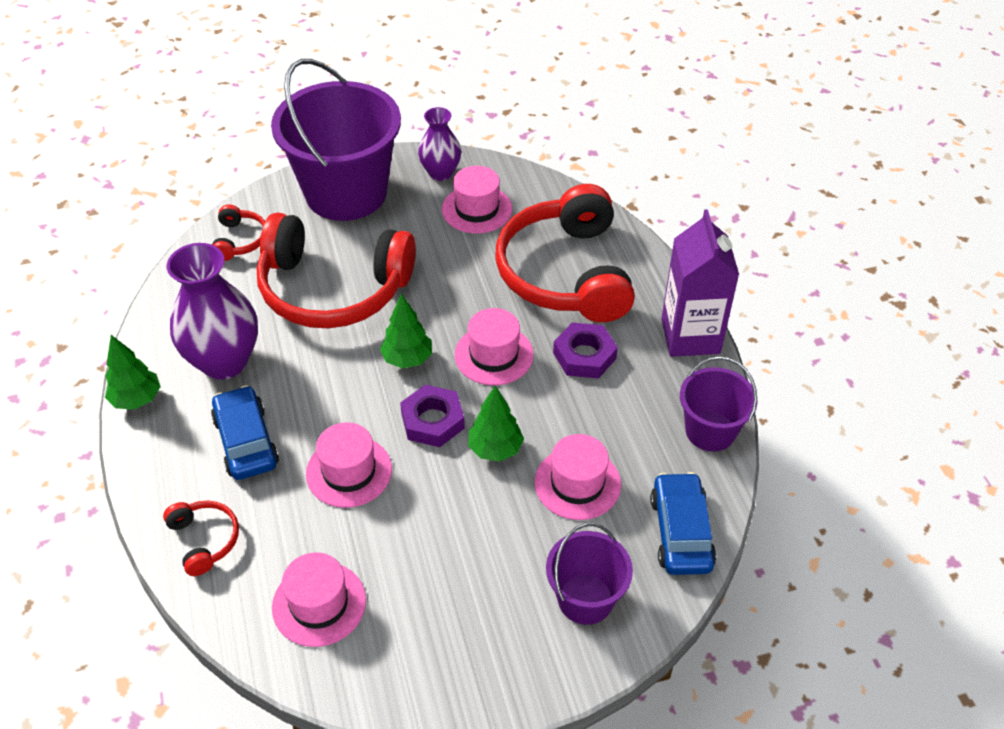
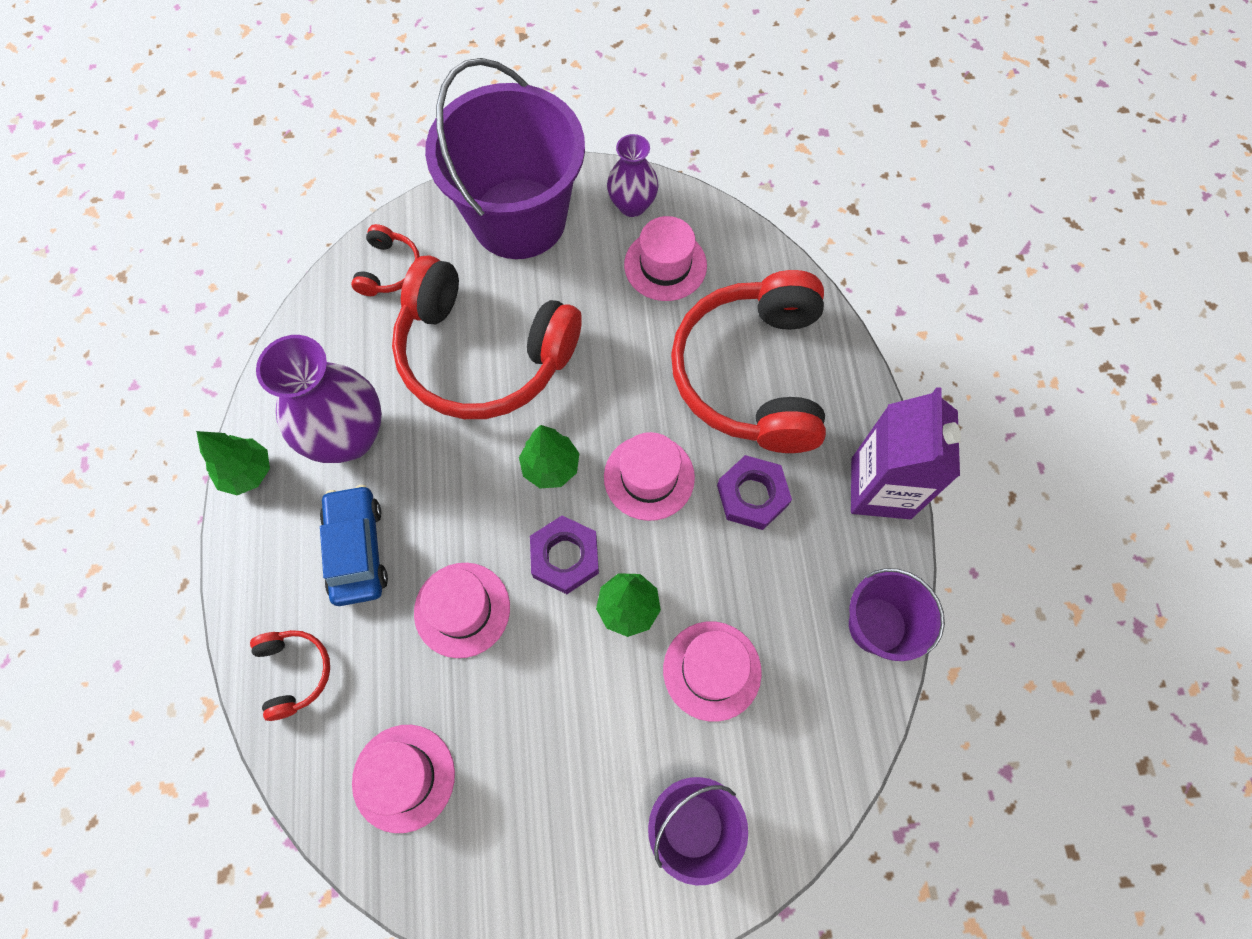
camera: 10 degrees right, 20 degrees up
(681, 532) = (816, 757): blue car -> none

